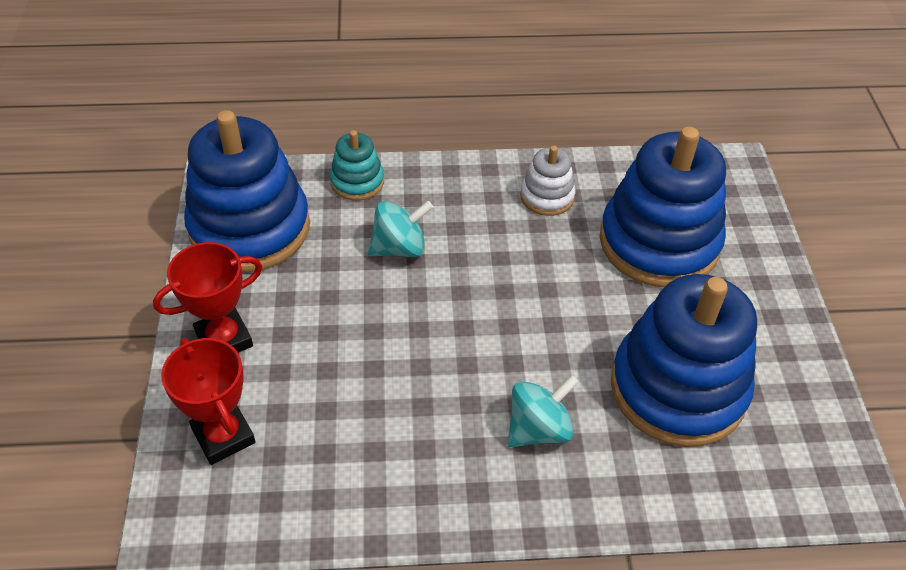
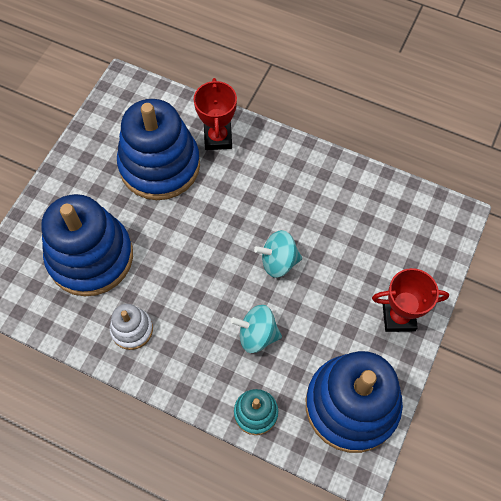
camera: 150 degrees left, 15 degrees up
(224, 436) = (417, 253): red trophy -> red trophy (218, 138)
(538, 429) = (247, 179): turquoise spinning top -> turquoise spinning top (278, 261)

